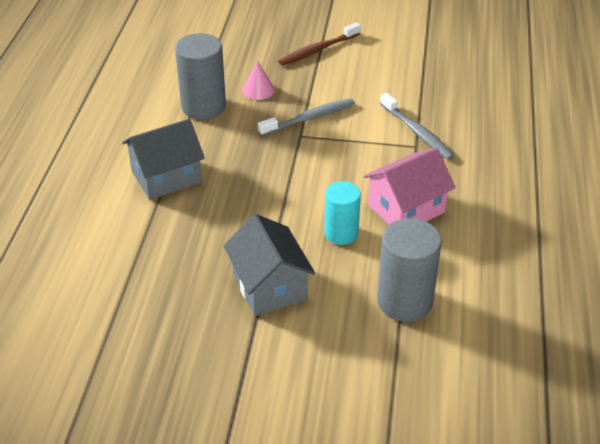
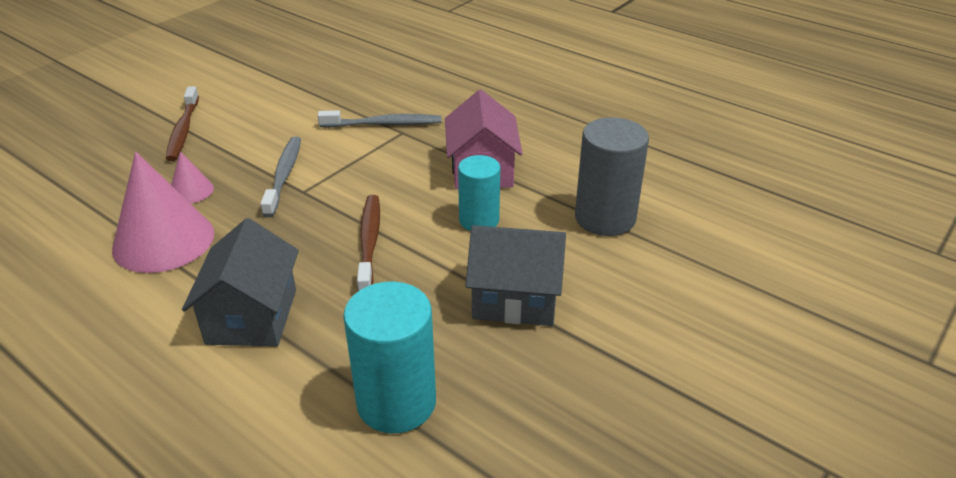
camera: 60 degrees left, 5 degrees down
(138, 270) = (396, 402): none -> turquoise cylinder
(203, 107) = (163, 240): grey cylinder -> pink cone
(272, 191) = (369, 242): none -> brown toothbrush

